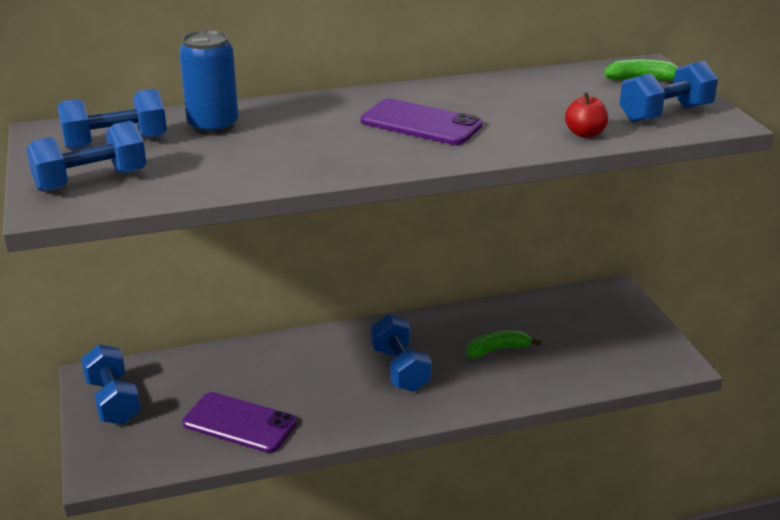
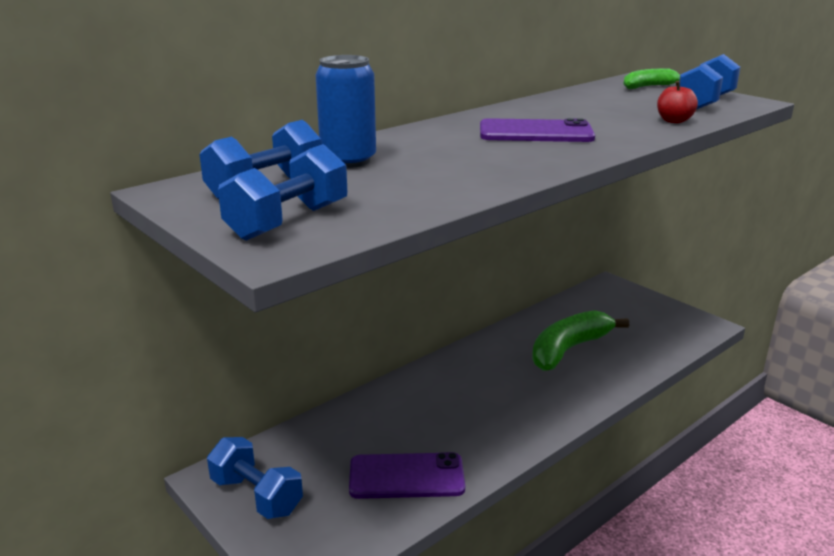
camera: 25 degrees left, 5 degrees down
(400, 369) = (506, 386): blue dumbbell -> none
(497, 349) = (568, 349): green banana -> green banana, size x1.82

